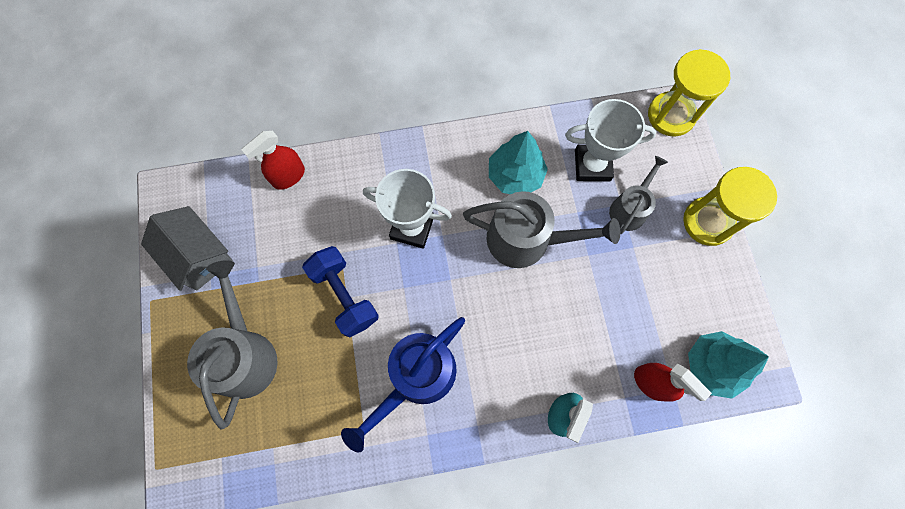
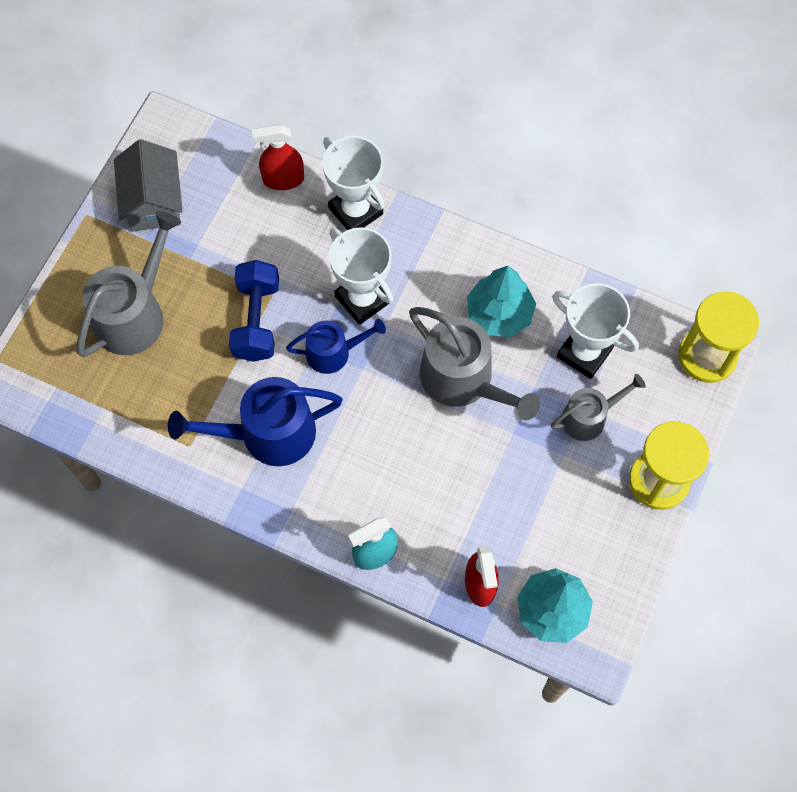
camera: 35 degrees right, 5 degrees down
(359, 166) = (355, 211): none -> white trophy
(420, 281) = (333, 352): none -> blue watering can

